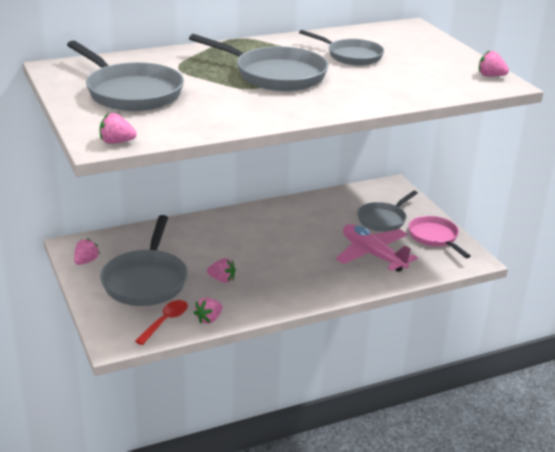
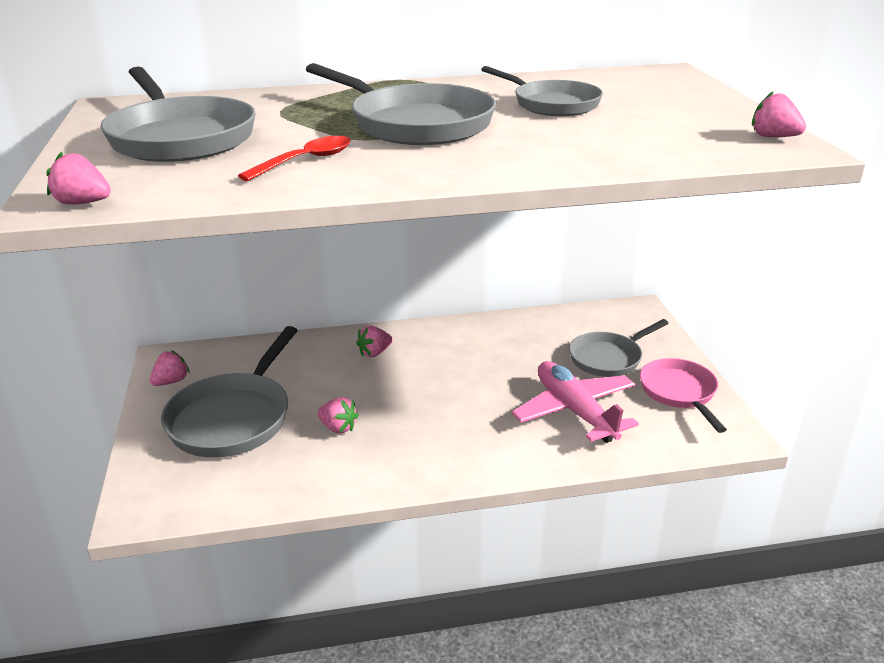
camera: 15 degrees right, 0 degrees up
(165, 321) = (226, 486): red spoon -> red spoon (306, 161)
(209, 319) = (289, 489): pink strawberry -> pink strawberry (375, 353)

